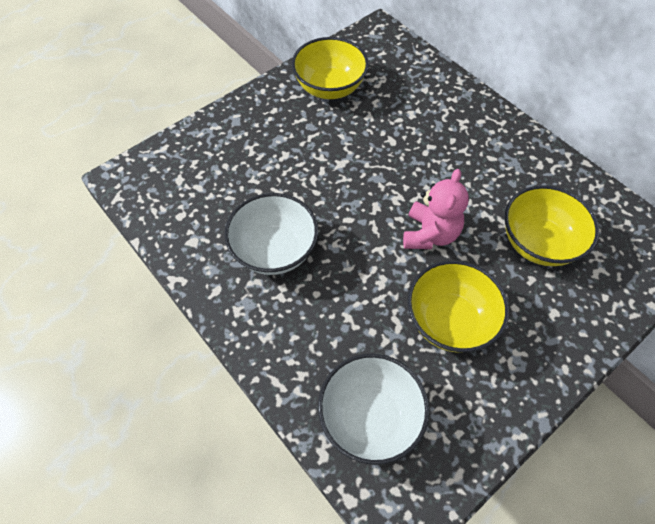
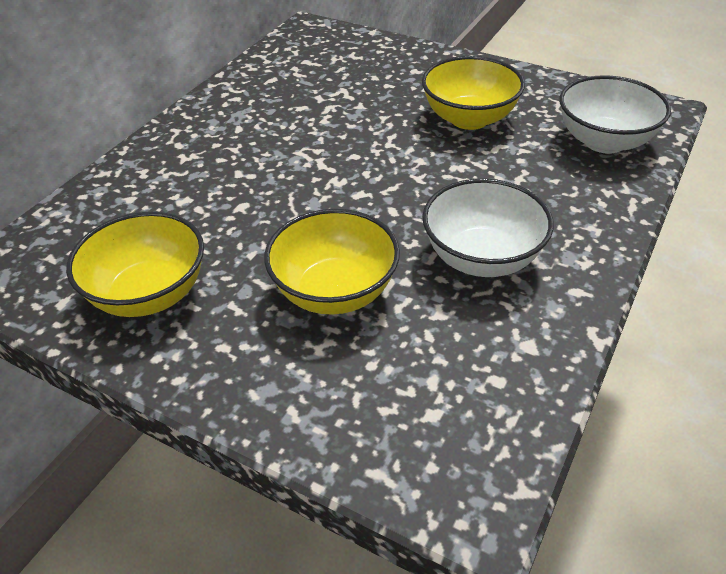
camera: 110 degrees left, 15 degrees down
(430, 234) = (374, 148): pink teddy bear -> none
(538, 243) = (342, 86): yellow bowl -> yellow bowl (334, 292)

